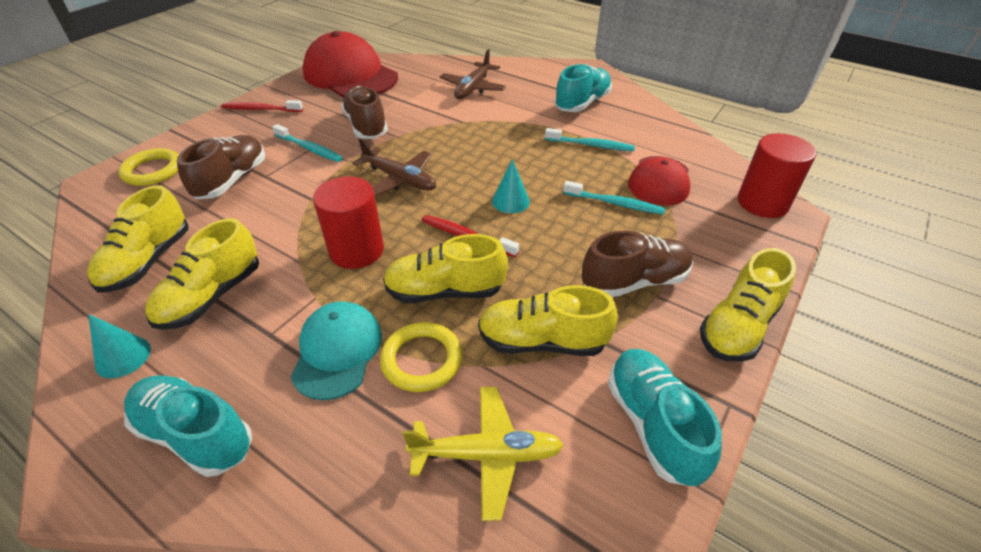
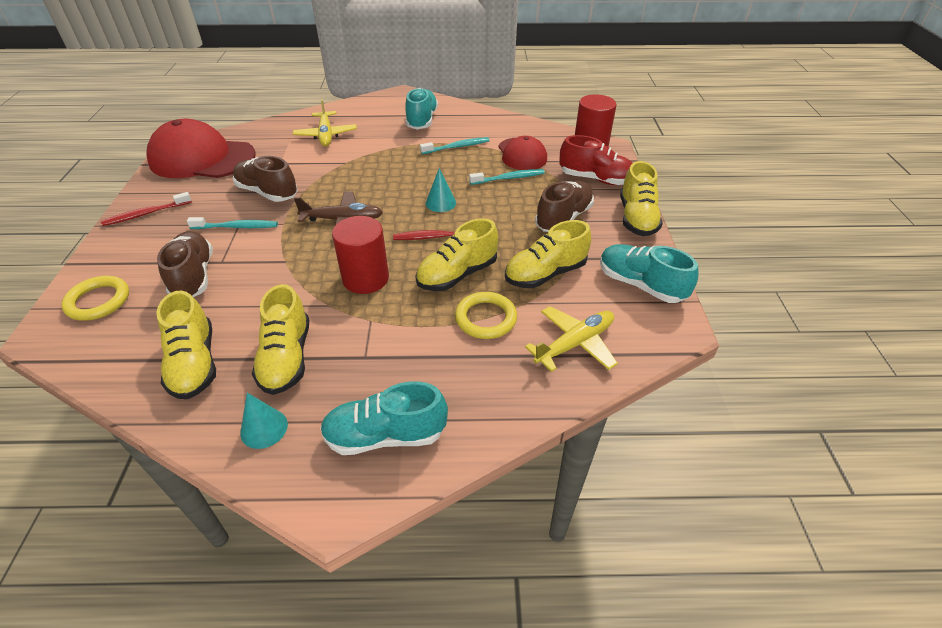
camera: 35 degrees left, 0 degrees up
(337, 351) = (426, 341): turquoise cap -> none
(473, 88) = (326, 135): brown plane -> yellow plane
(728, 249) = (596, 179): none -> red shoe

